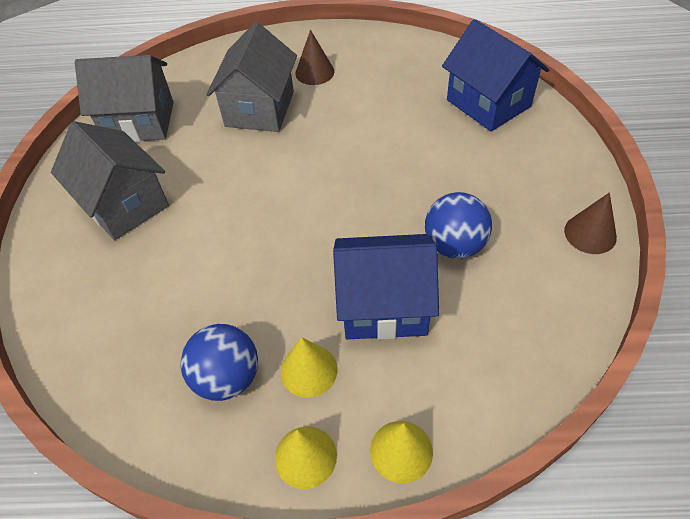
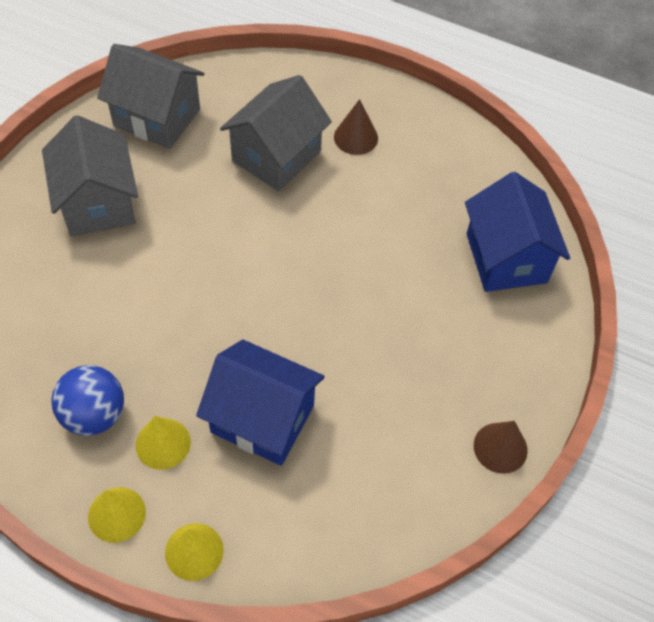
camera: 20 degrees right, 5 degrees up
(454, 245) = (364, 393): blue ball -> none

